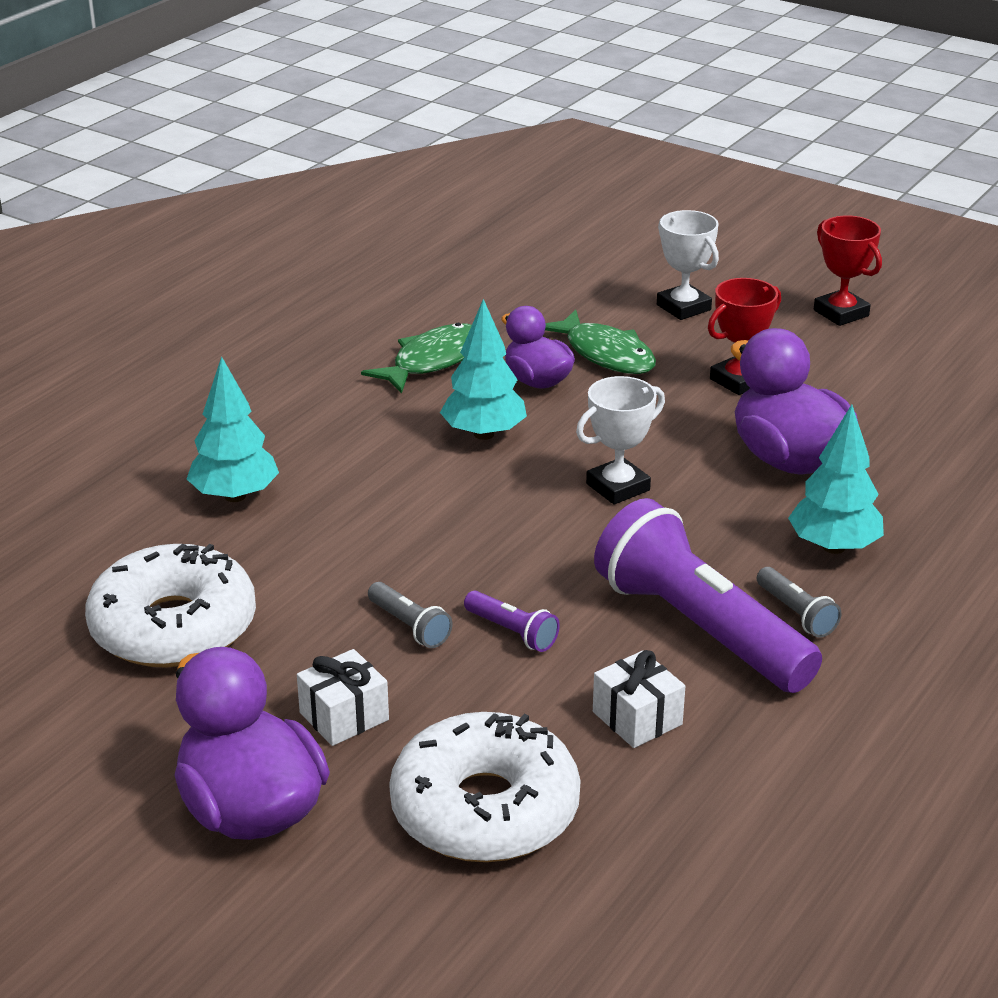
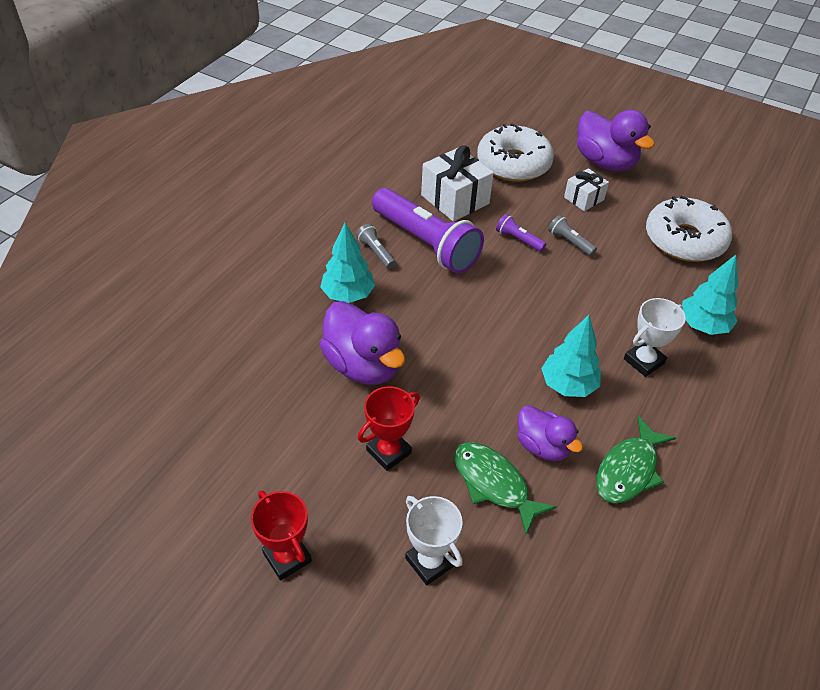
camera: 175 degrees right, 15 degrees up
(618, 487) = (473, 338): white trophy -> white trophy (644, 361)
(637, 718) = (455, 199): white gift -> white gift, size x1.70

